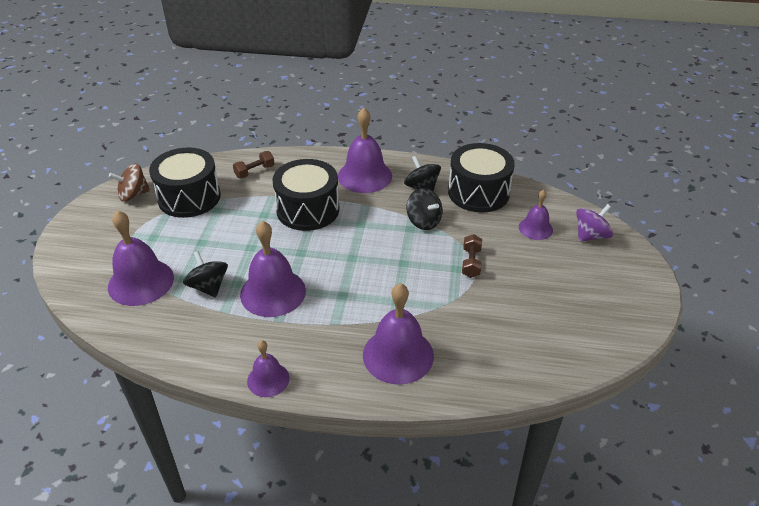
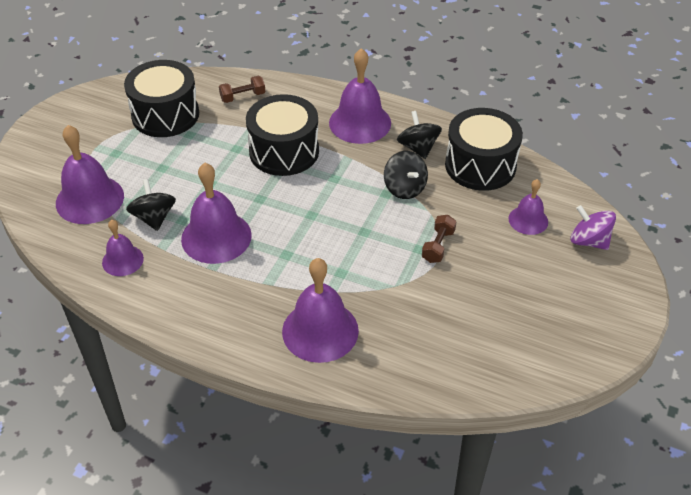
camera: 15 degrees right, 5 degrees up
(133, 195) = (110, 101): brown spinning top -> none
(268, 379) = (181, 327): purple bell -> purple bell (122, 260)
(590, 236) = (589, 241): purple spinning top -> purple spinning top turned 120 degrees counterclockwise

